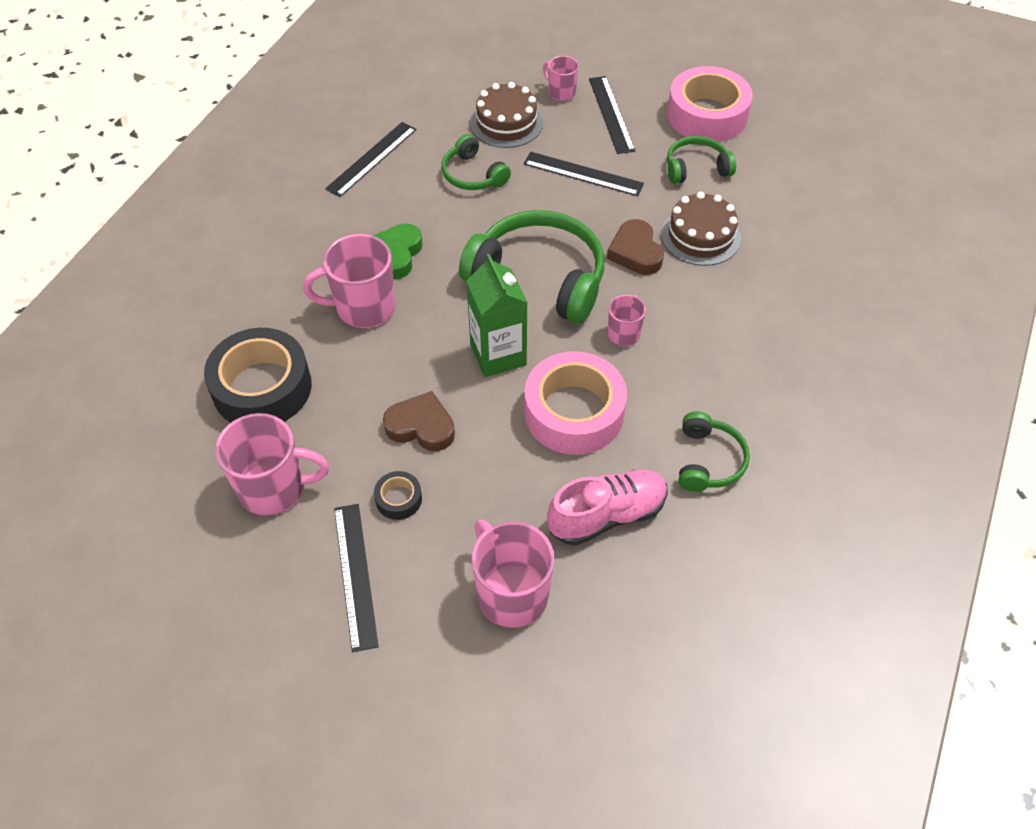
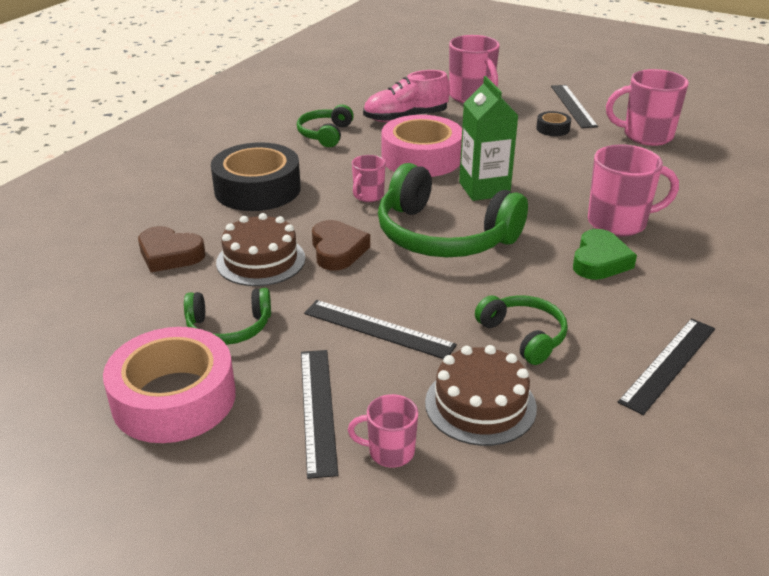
camera: 175 degrees left, 20 degrees down
(262, 387) = (687, 180): black tape -> black tape (257, 189)
(421, 426) = (544, 156): brown heart -> brown heart (170, 255)
(561, 93) = (390, 452): pink mug -> pink mug turned 135 degrees clockwise

